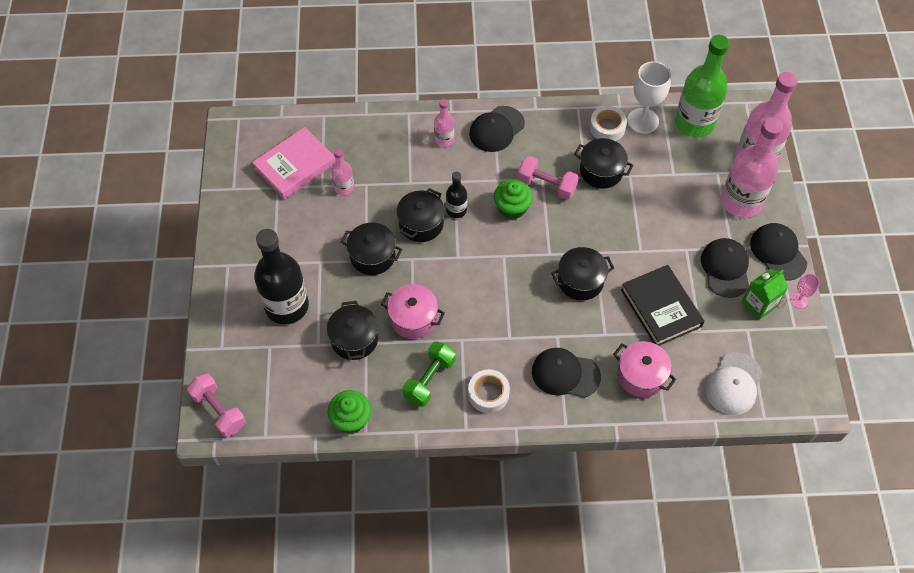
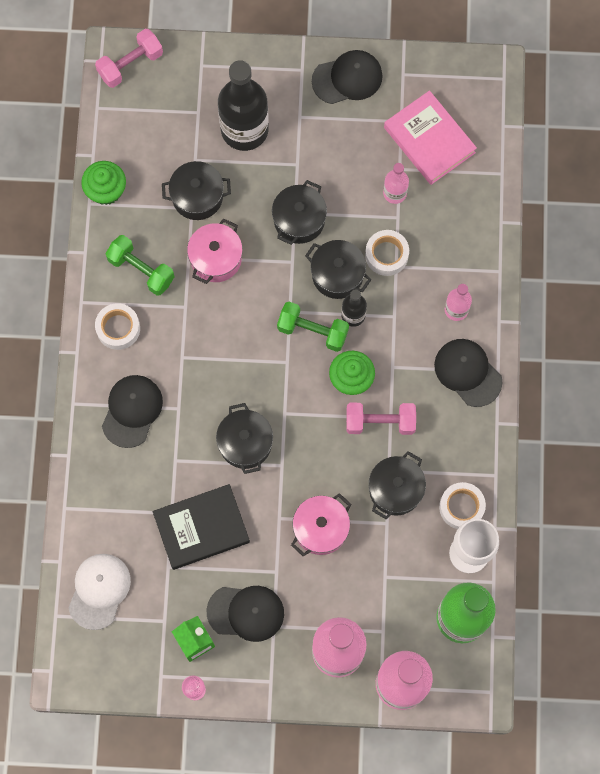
camera: 95 degrees right, 15 degrees up
(400, 190) = (386, 255): none -> white tape
(473, 238) = (312, 331): none -> green dumbbell
(546, 185) = (380, 422): pink dumbbell -> pink dumbbell turned 60 degrees clockwise
(641, 376) = (120, 491): pink pot -> pink pot (321, 528)
(733, 384) = (99, 591): white cap -> white cap turned 75 degrees clockwise
(778, 252) = (262, 680): black cap -> black cap (347, 78)

